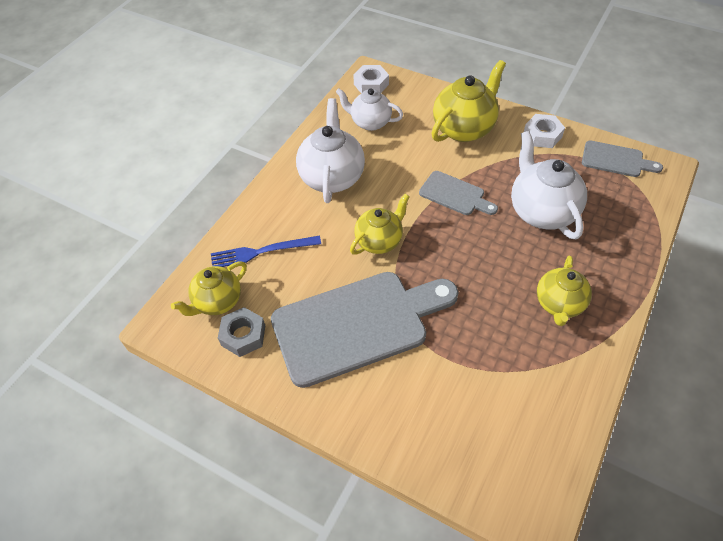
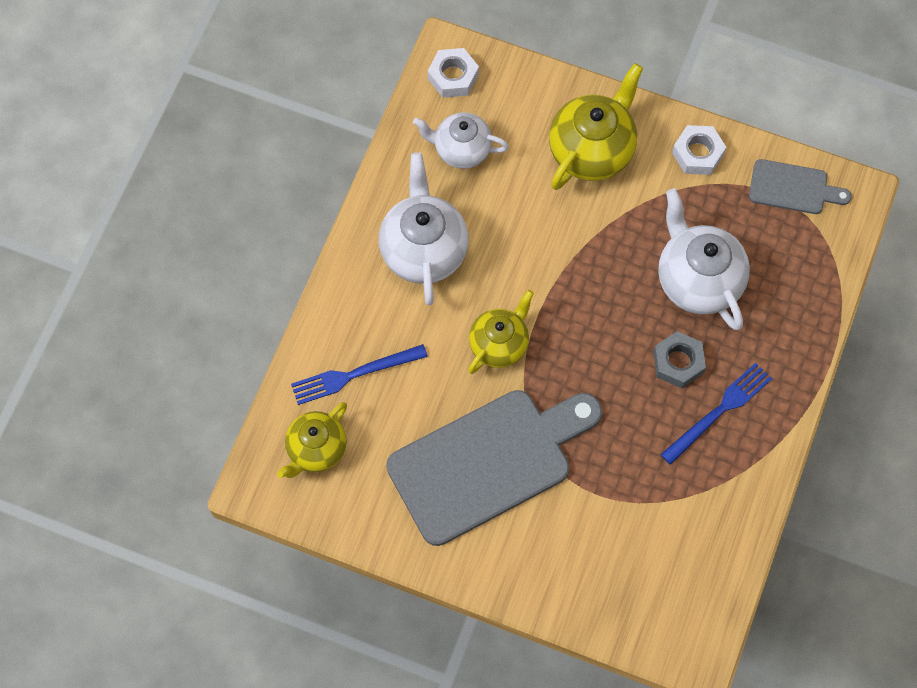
camera: 10 degrees left, 15 degrees up
(243, 335) = (357, 490): grey nut -> grey nut (678, 362)
(455, 195) = (587, 264): grey cutting board -> none
(559, 304) = (719, 411): yellow teapot -> blue fork

